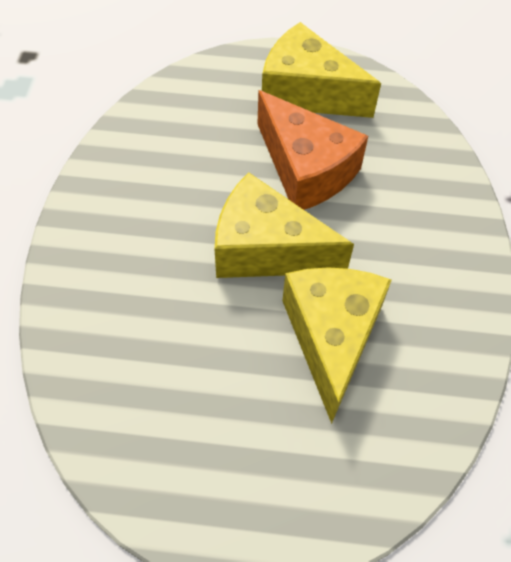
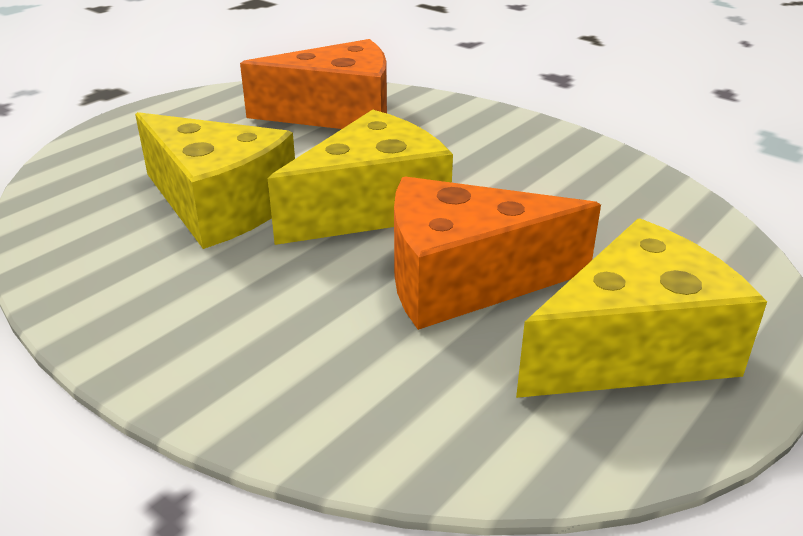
camera: 125 degrees right, 25 degrees down
(131, 364) = (337, 113): none -> orange cheese

